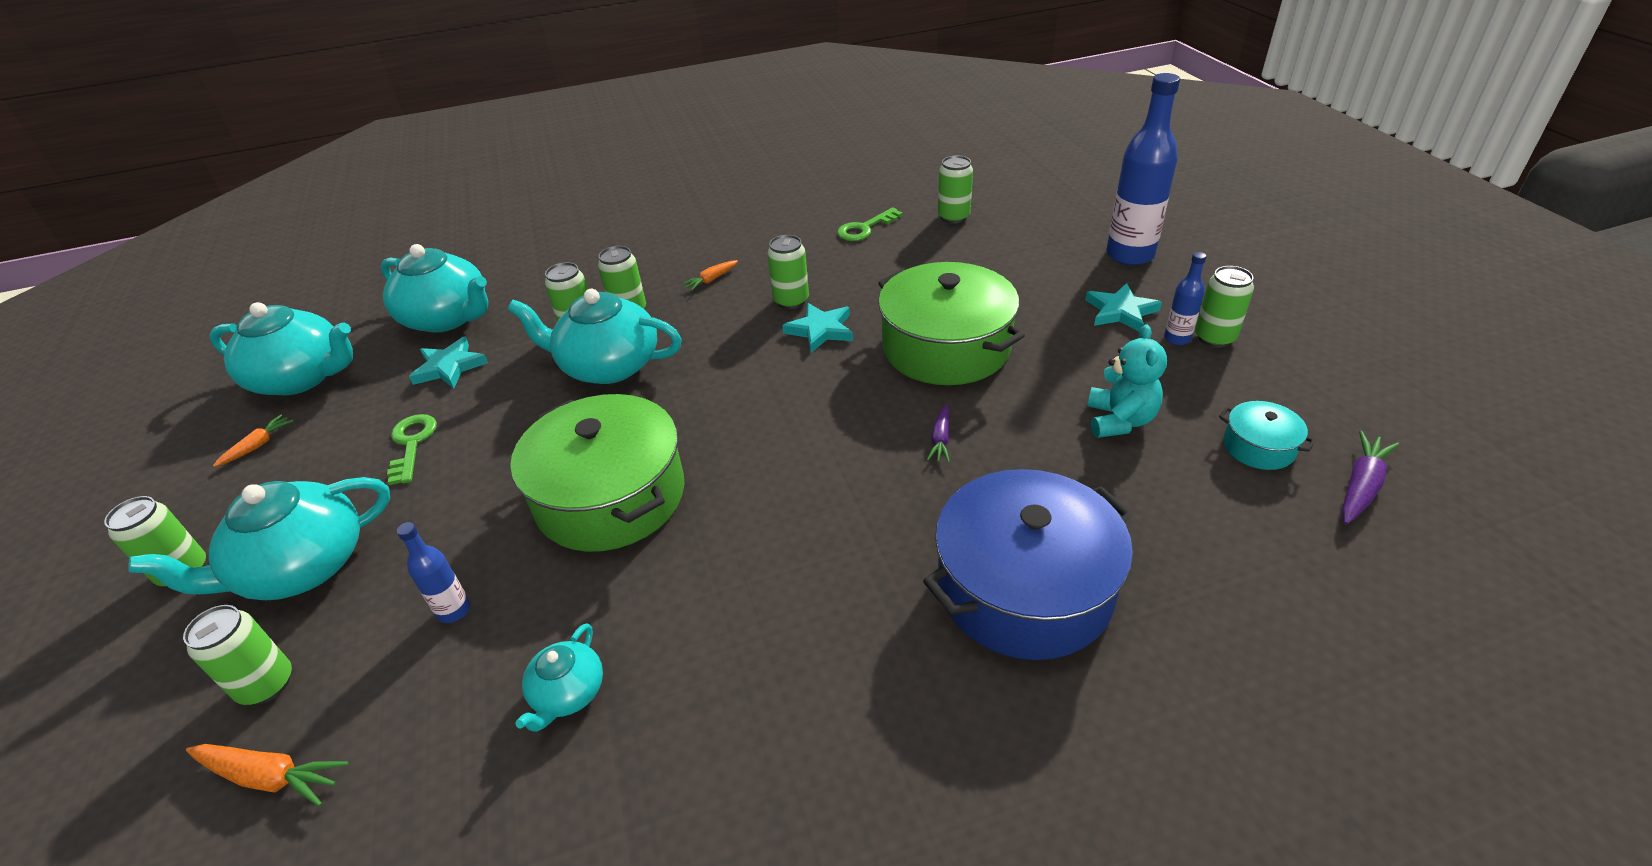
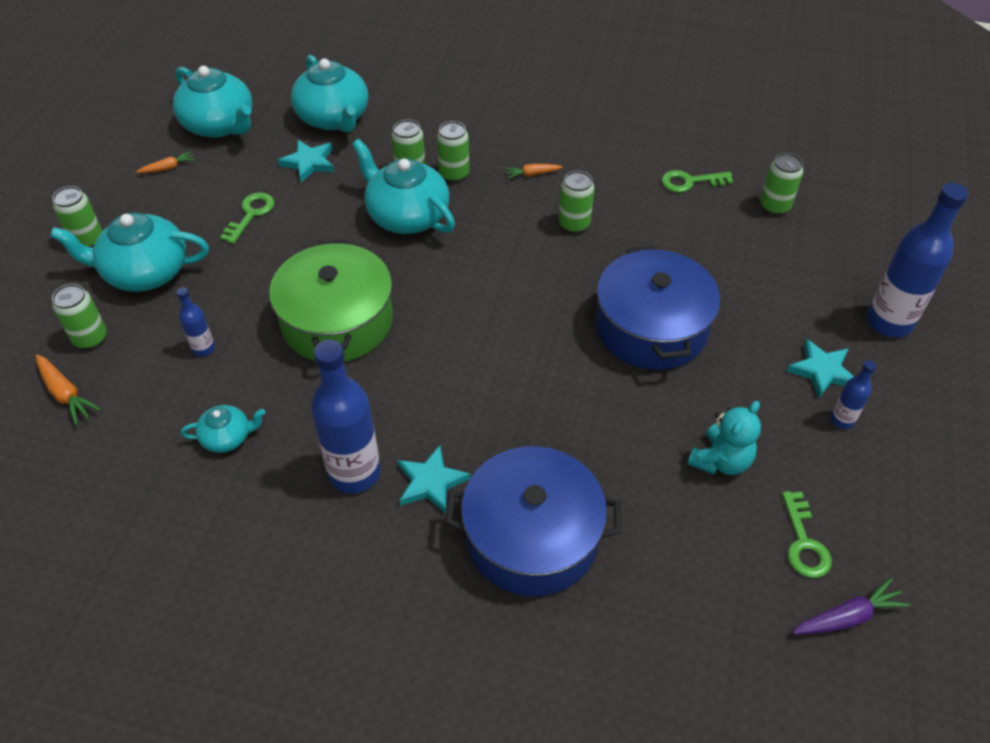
camera: 30 degrees right, 10 degrees up
(568, 693) = (227, 437): turquoise teapot -> turquoise teapot turned 150 degrees counterclockwise
(769, 639) = (354, 473): none -> blue bottle
(820, 330) = (573, 262): turquoise star -> turquoise star (431, 482)
(940, 439) = (577, 400): purple carrot -> none
(946, 347) = (651, 327): green pot -> blue pot
(1214, 338) = (874, 436): green can -> none
(1258, 447) = (804, 542): turquoise pot -> green key

